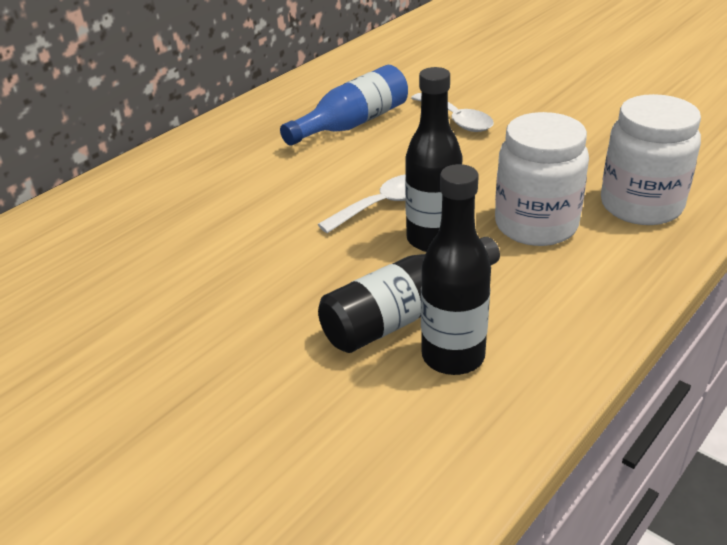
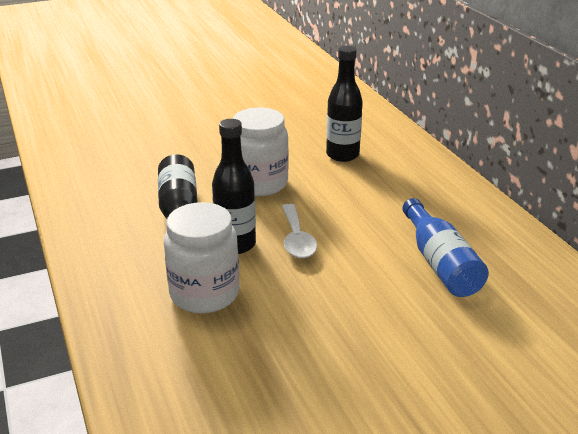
camera: 115 degrees right, 5 degrees down
(453, 356) = (130, 215): black bottle -> black bottle (342, 155)
(456, 120) = (404, 323): white spoon -> none
(641, 205) = (170, 360): white jar -> white jar (260, 183)

